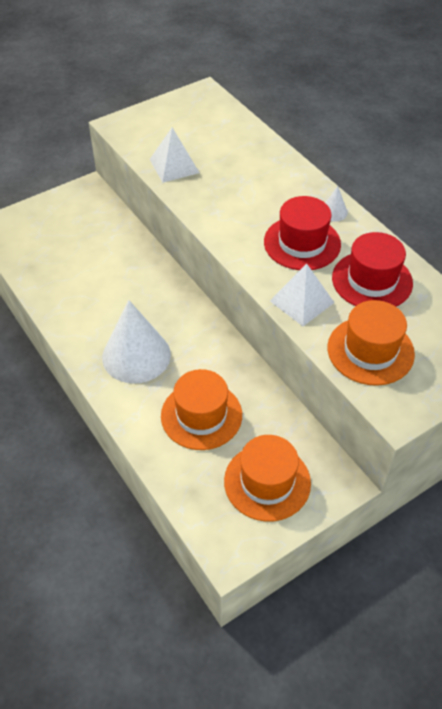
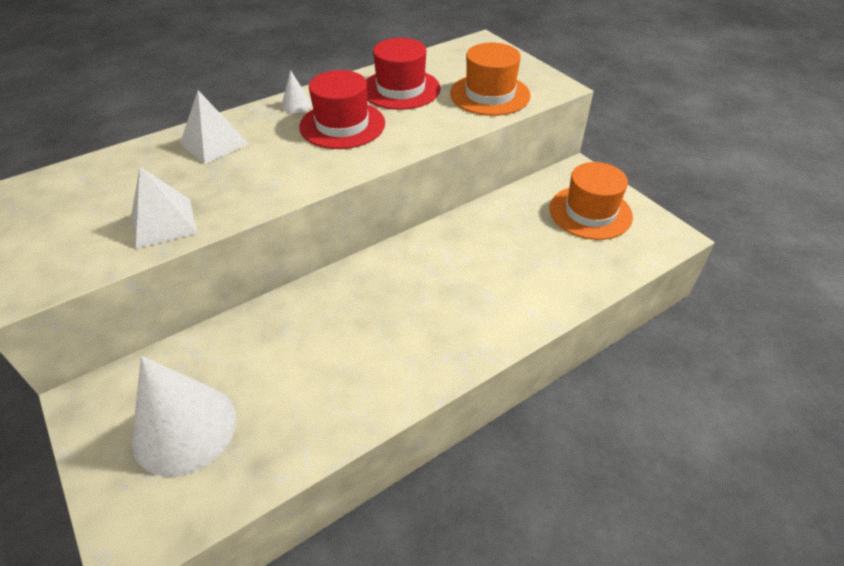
camera: 90 degrees left, 5 degrees down
(136, 355) = (443, 316): white cone -> white cone (184, 428)
(201, 415) = (523, 257): orange hat -> none
(302, 301) = (429, 127): white pyramid -> white pyramid (214, 143)

